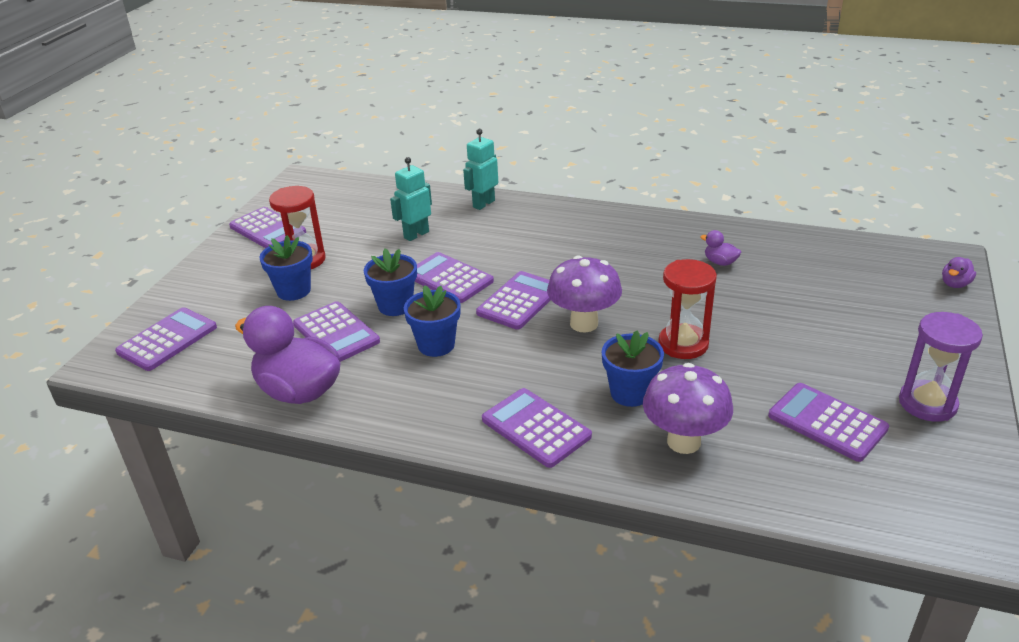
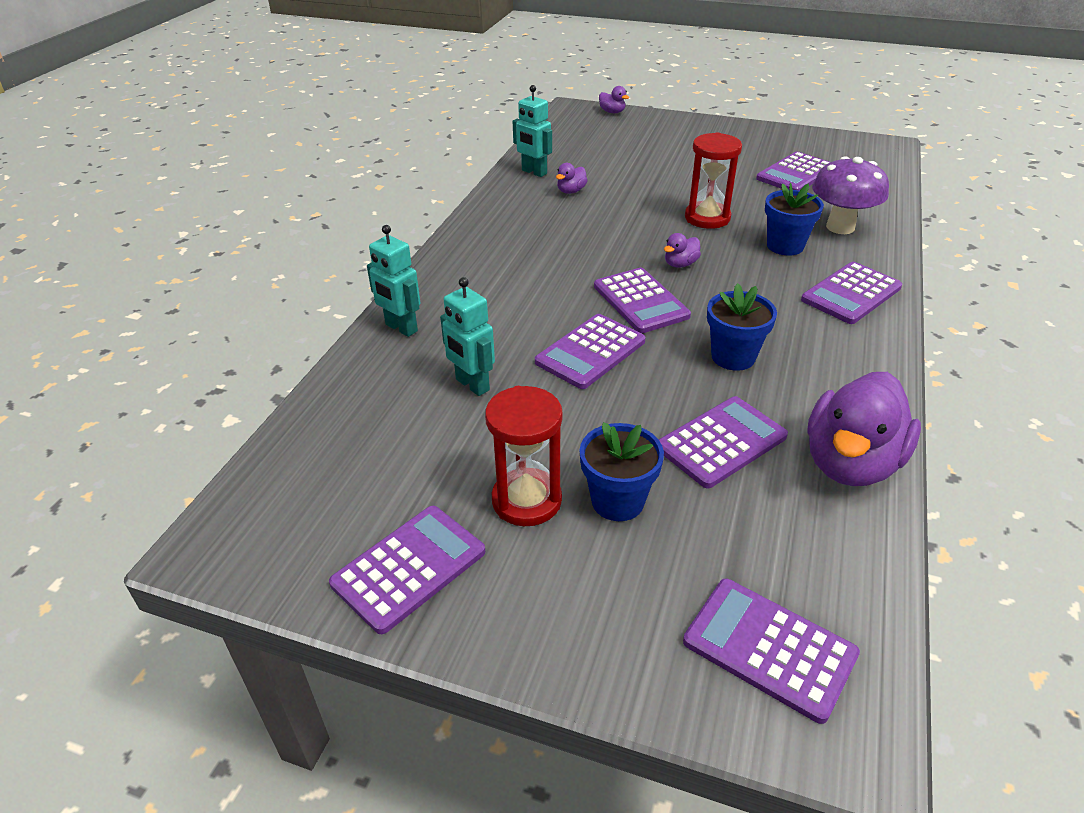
camera: 90 degrees left, 5 degrees up
(395, 306) = (654, 393): blue flower pot -> none
(519, 301) = (640, 301): purple calculator -> purple calculator turned 150 degrees counterclockwise
(584, 324) = (680, 264): purple mushroom -> purple duck
(756, 240) = (534, 172): none -> turquoise robot
(927, 403) = (763, 141): purple hourglass -> none

